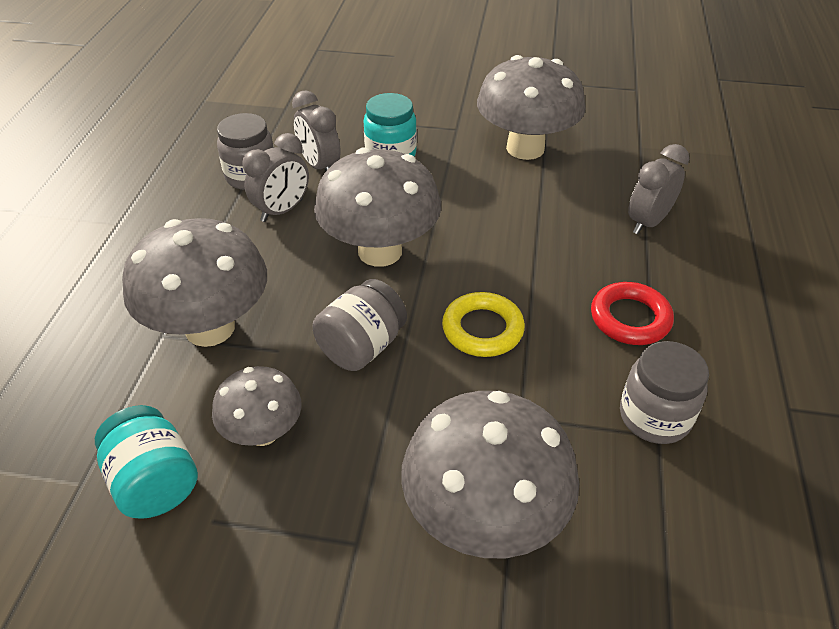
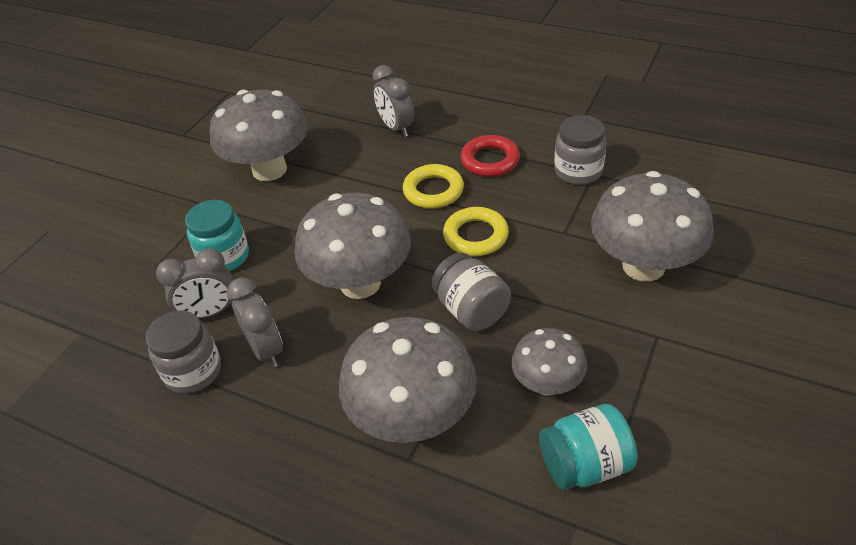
camera: 70 degrees left, 0 degrees up
(547, 277) = (433, 191): none -> yellow ring

